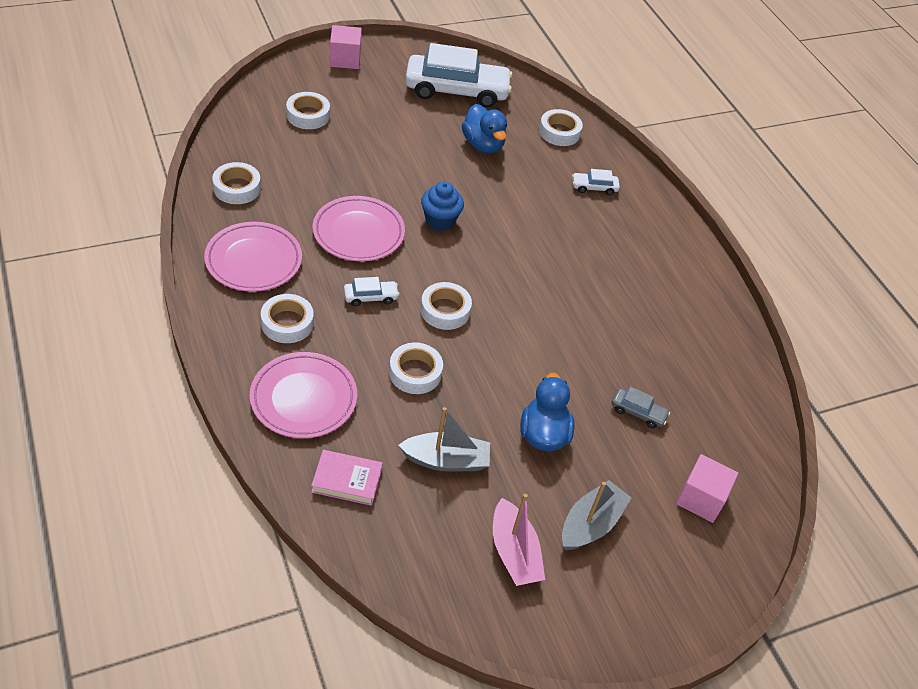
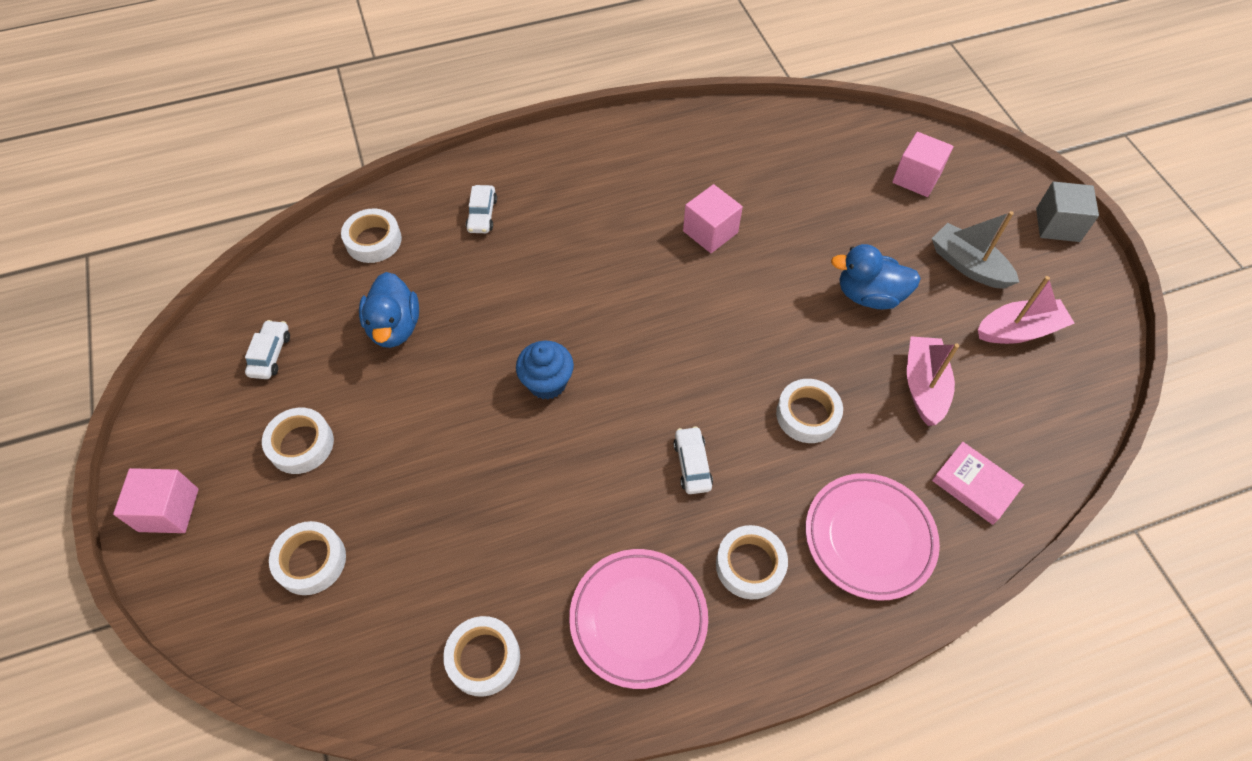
camera: 80 degrees left, 10 degrees up
(347, 480) = (974, 485): pink book -> pink book turned 60 degrees counterclockwise
(358, 232) = (574, 481): pink plate -> none
(445, 310) = (705, 381): white tape -> white tape (301, 444)
(446, 460) = (923, 386): grey boat -> pink boat
(456, 90) = (270, 354): white car -> white car, size x0.42
(483, 144) = (395, 327): blue duck -> blue duck turned 105 degrees clockwise
(600, 326) = (710, 232): none -> pink cube
(638, 412) = (823, 213): grey car -> none
(660, 624) = (1057, 225): none -> grey cube

